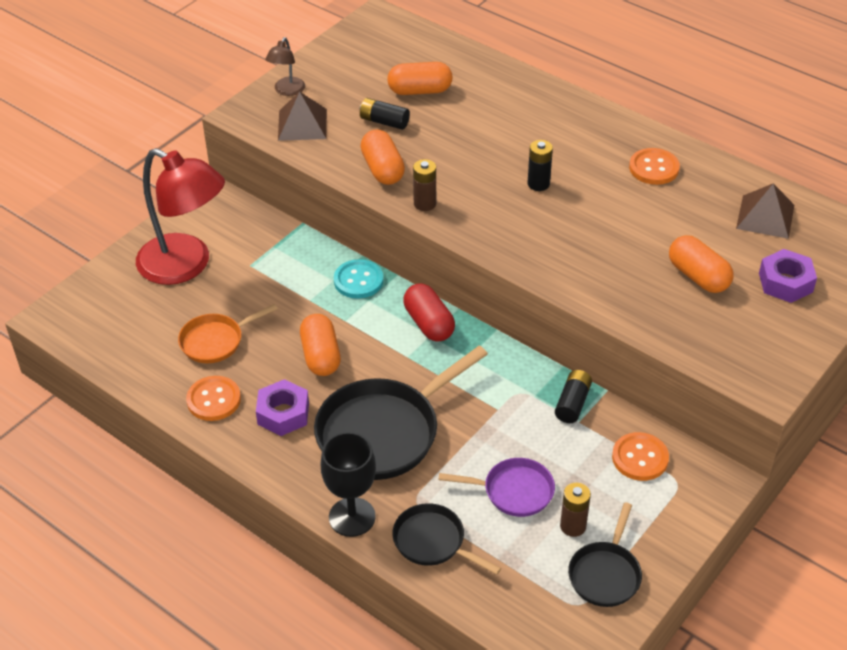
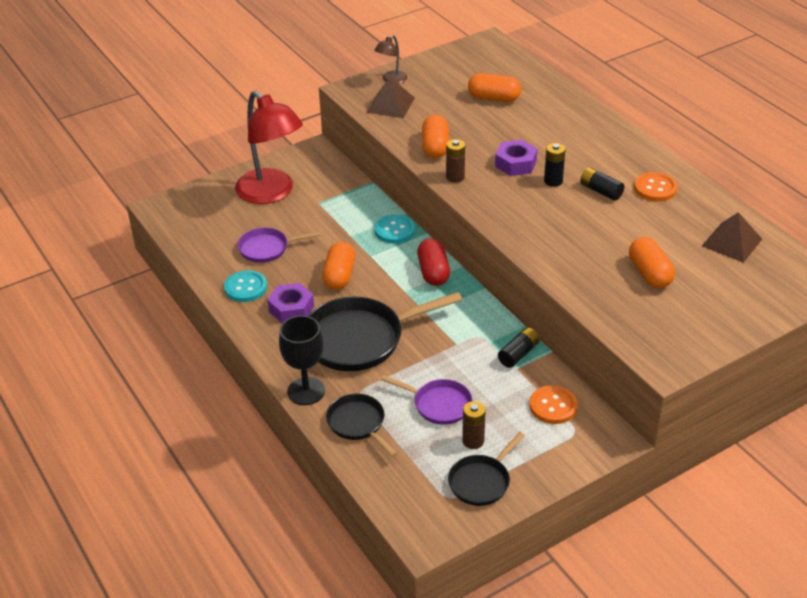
camera: 20 degrees right, 5 degrees down
(214, 400) = (245, 287): orange button -> turquoise button
(215, 341) = (267, 248): orange pan -> purple pan
(384, 121) = (454, 114): black battery -> black battery (601, 191)
(785, 282) = (722, 294): purple nut -> purple nut (515, 164)

